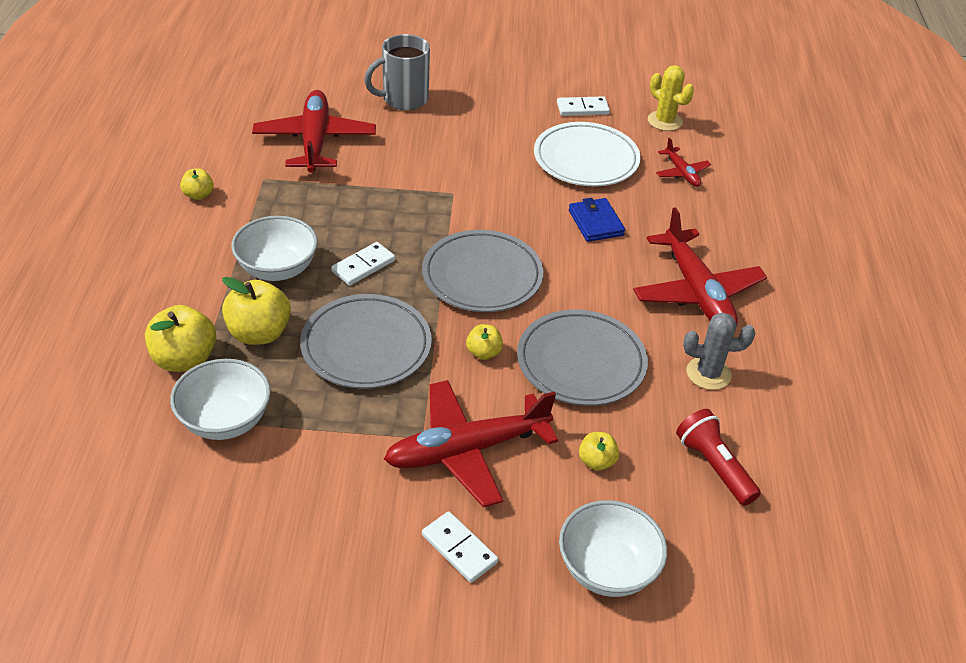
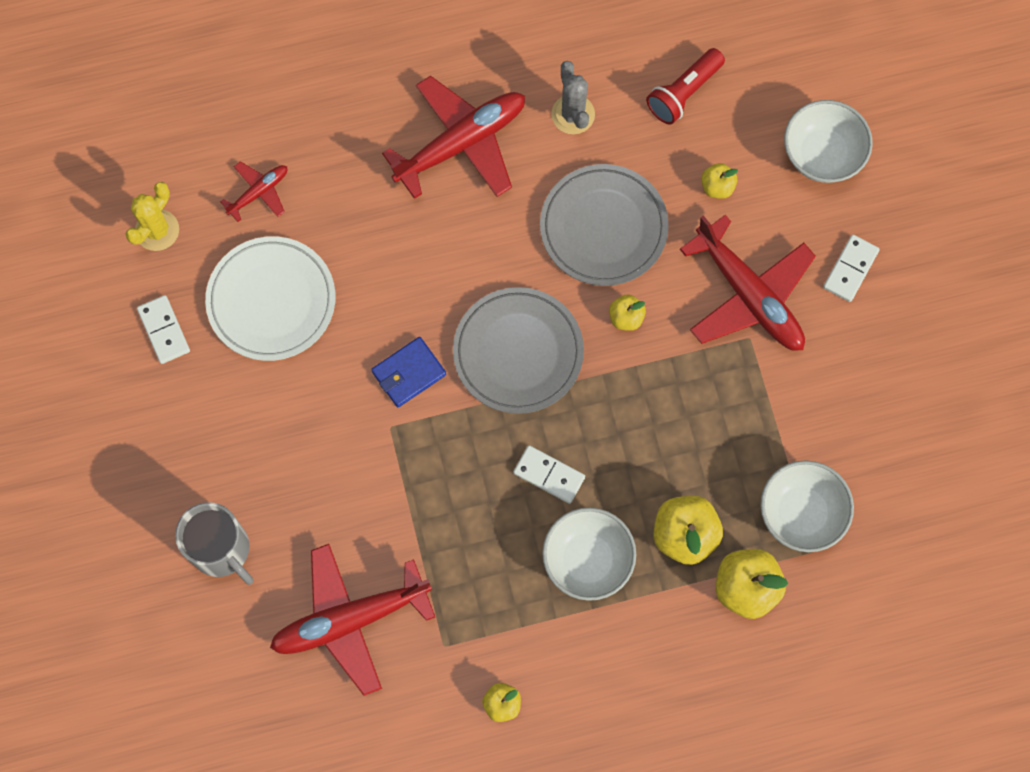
camera: 105 degrees left, 30 degrees up
(366, 346) = (661, 427): grey plate -> none
(595, 223) = (386, 263): blue wallet -> blue wallet (409, 373)

